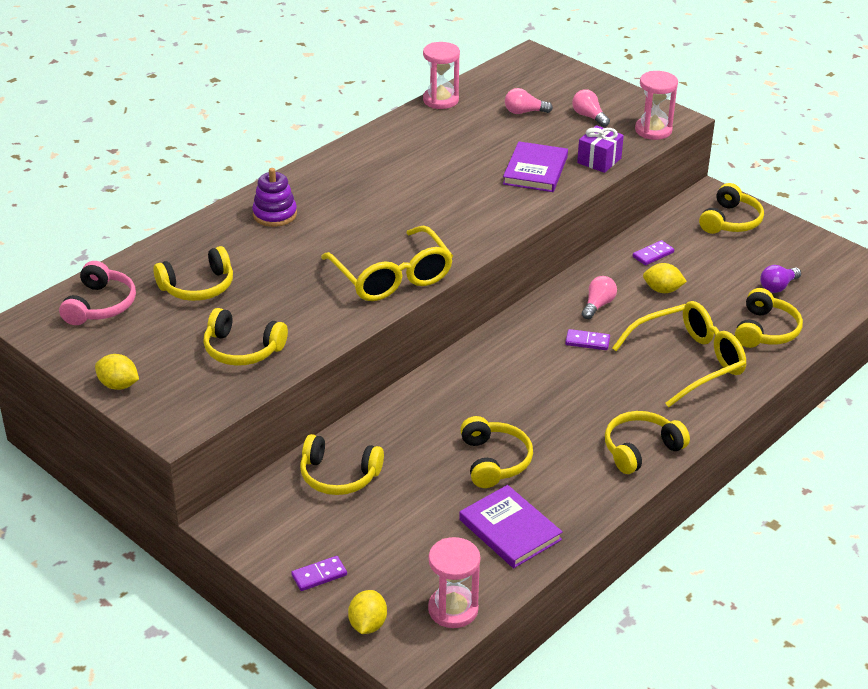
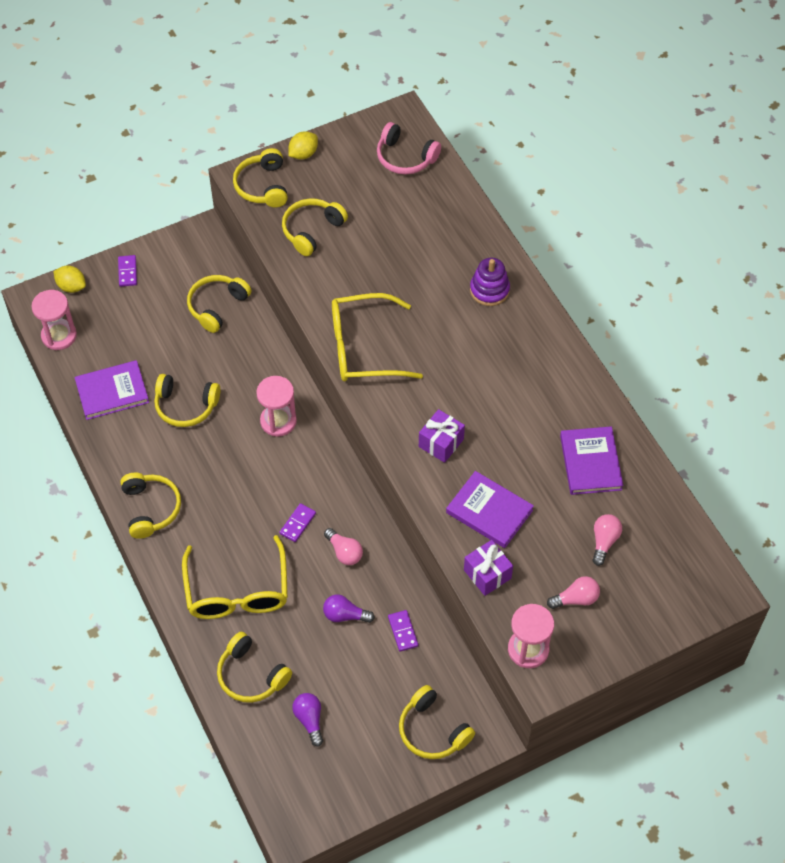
camera: 110 degrees right, 20 degrees up
(198, 287) = (404, 219): yellow headphones -> yellow headphones (263, 186)
(440, 100) = (652, 474): pink hourglass -> pink hourglass (278, 421)
(448, 129) = (590, 462): none -> purple book
(479, 208) = (441, 443): none -> purple gift
(662, 290) = (345, 615): yellow lemon -> purple light bulb

